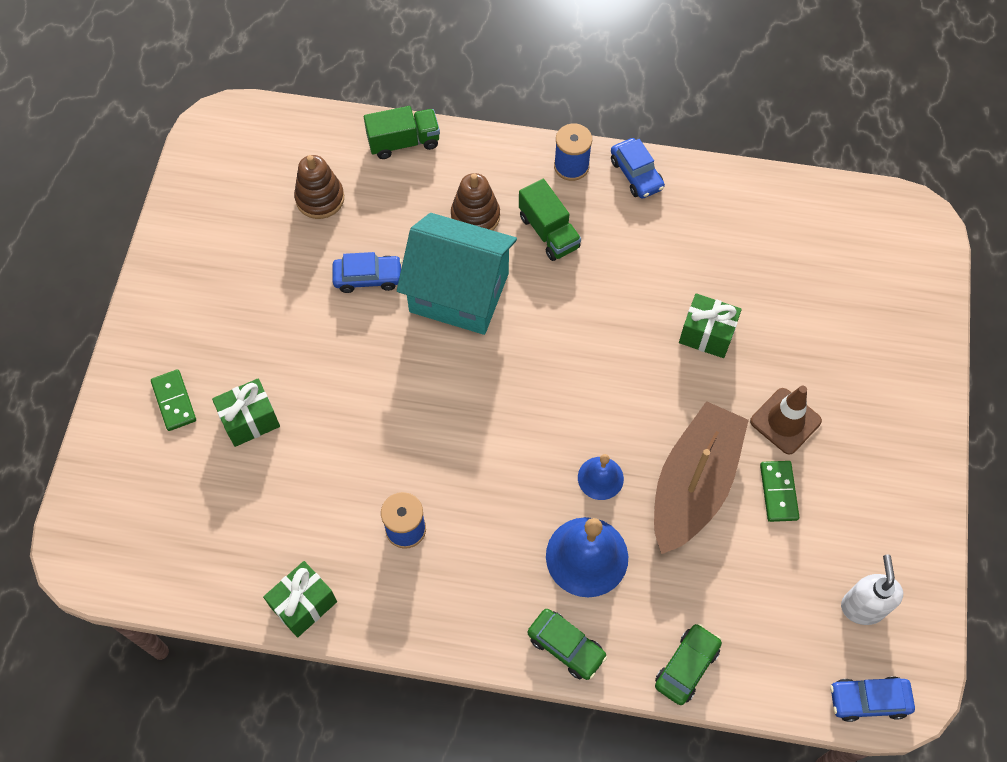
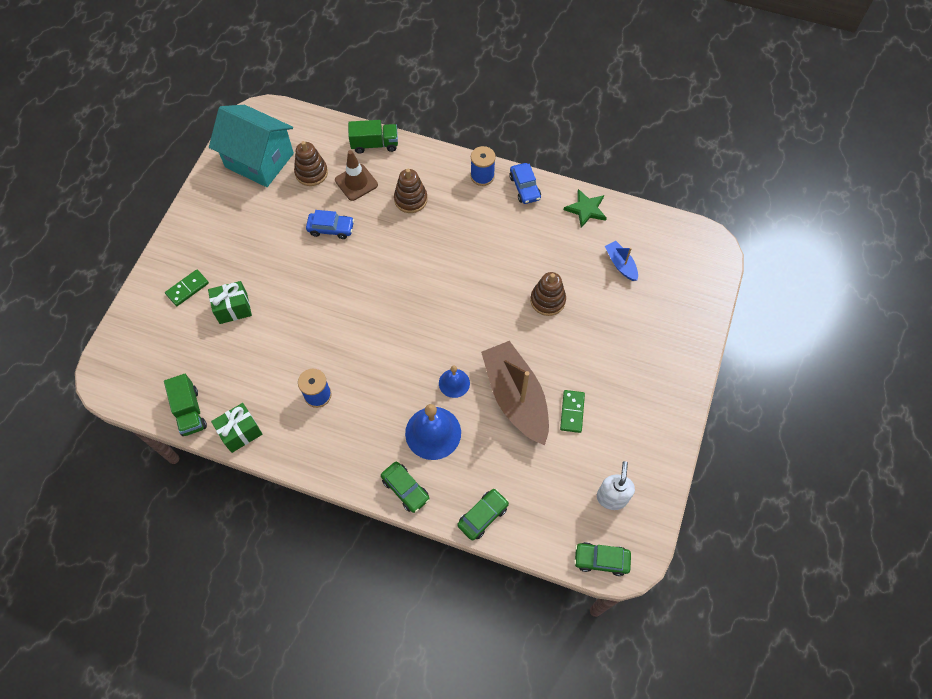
camera: 10 degrees right, 0 degrees up
(174, 401) = (187, 289): green domino -> green domino turned 60 degrees clockwise
(459, 292) = (388, 247): turquoise house -> turquoise house (259, 160)
(548, 232) = (457, 217): green truck -> green truck (189, 411)
(694, 484) = (516, 397): brown boat -> brown boat turned 60 degrees counterclockwise
(706, 334) = (547, 300): green gift -> brown stacking toy
(731, 193) = (586, 209): none -> green star
(785, 421) = (588, 366): brown traffic cone -> brown traffic cone (356, 182)
(798, 265) = (620, 264): none -> blue boat
(868, 700) = (601, 560): blue car -> green car

